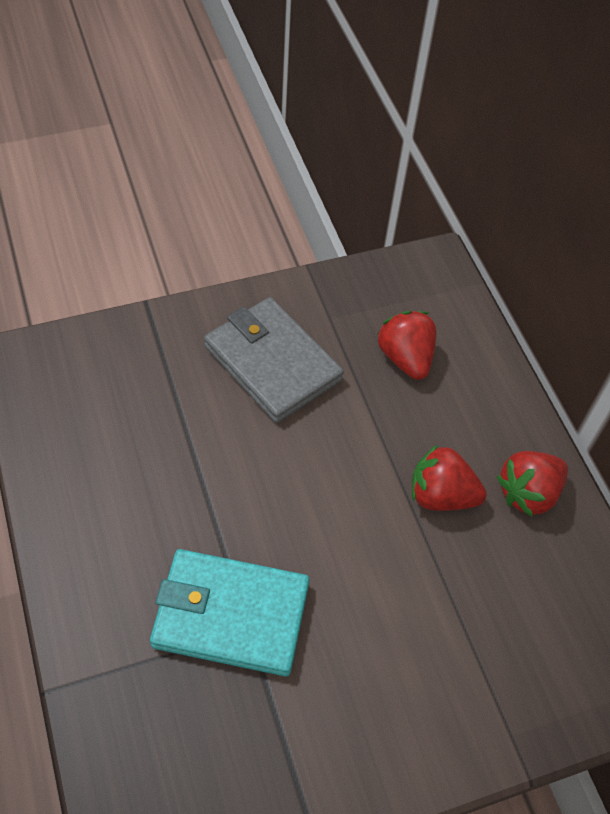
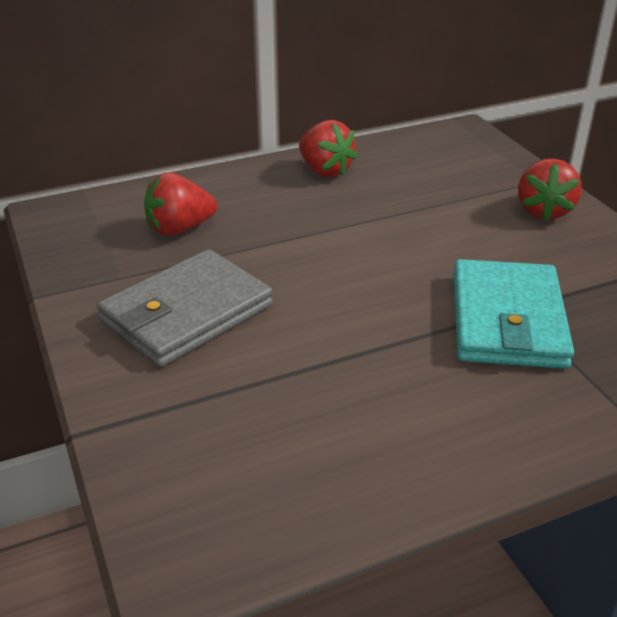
camera: 90 degrees left, 20 degrees down
(441, 495) = (337, 209): red strawberry -> red strawberry (544, 211)

